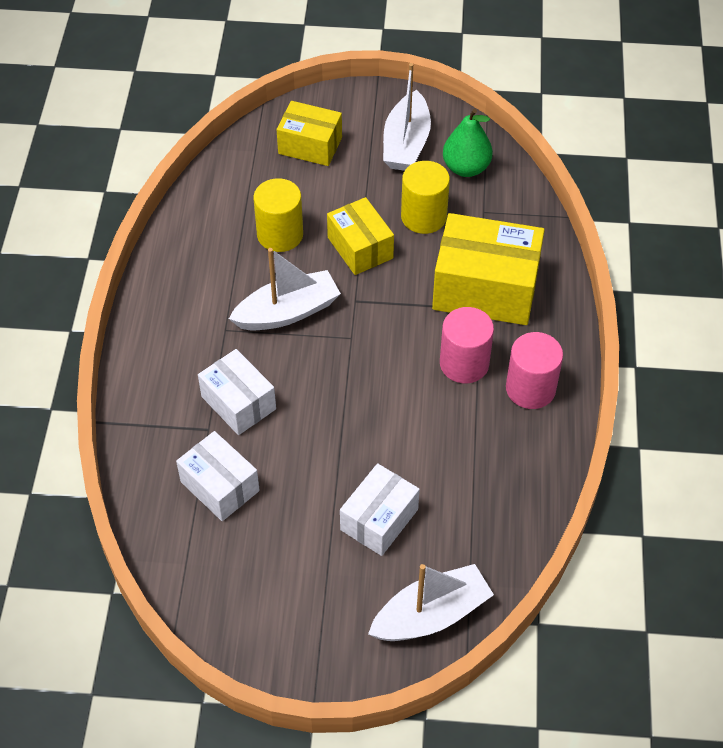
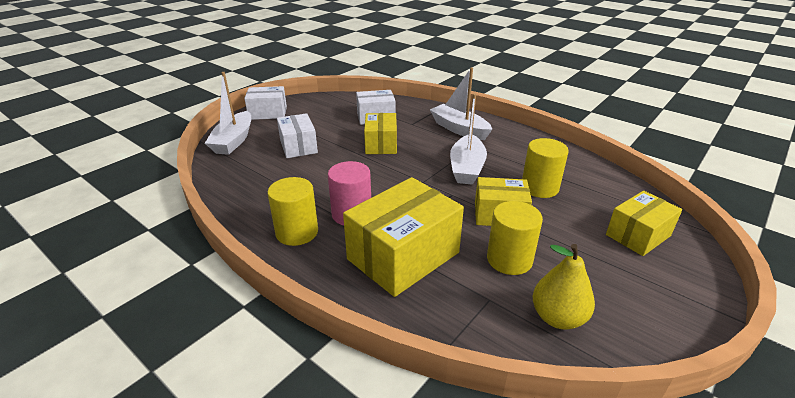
camera: 125 degrees right, 20 degrees down
(238, 403) = (418, 135): white box -> white box (268, 113)
(298, 428) = (381, 144): none -> yellow box
(406, 143) = (616, 292): white boat -> white boat (459, 129)
(466, 168) = (558, 317): green pear -> yellow pear
(530, 389) = (297, 232): pink cylinder -> yellow cylinder

